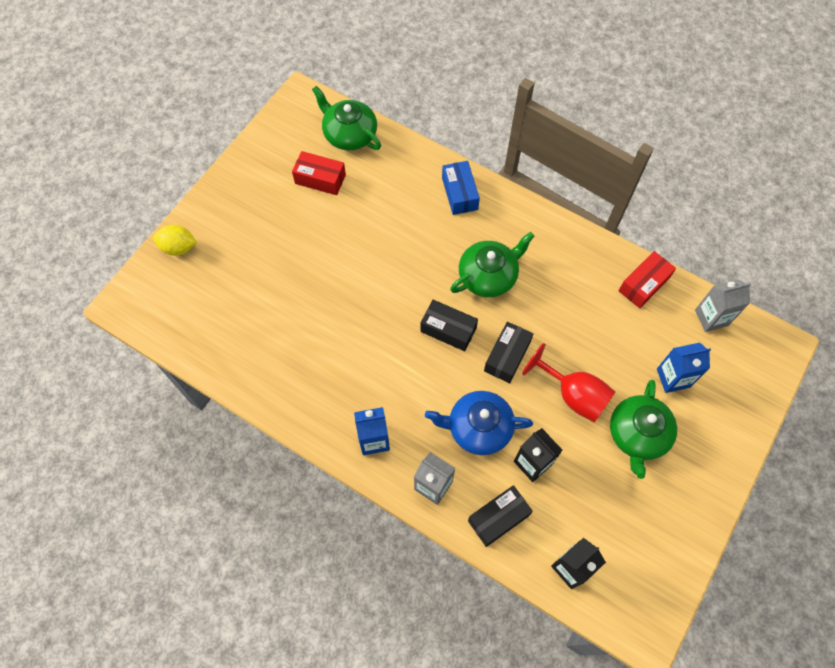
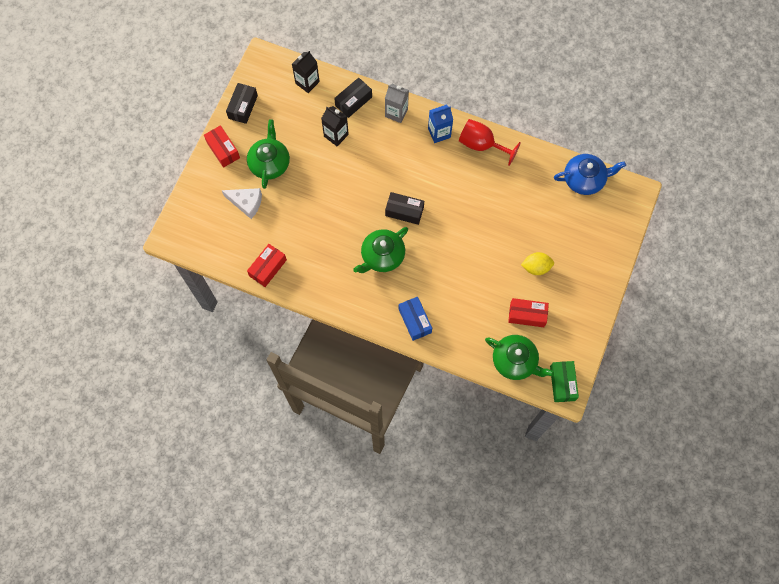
camera: 170 degrees right, 5 degrees up
(179, 247) = (614, 240): yellow lemon -> yellow lemon (536, 267)
(302, 105) = (562, 383): none -> green box
(478, 428) = (373, 151): blue teapot -> blue teapot (584, 179)
(507, 356) = (361, 199): black box -> black box (243, 107)
(573, 395) = (313, 181): red goblet -> red goblet (482, 145)
(673, 378) = (246, 203): blue carton -> white cheese
(710, 468) = (223, 150): none -> red box
(711, 317) = (219, 250): grey carton -> none

